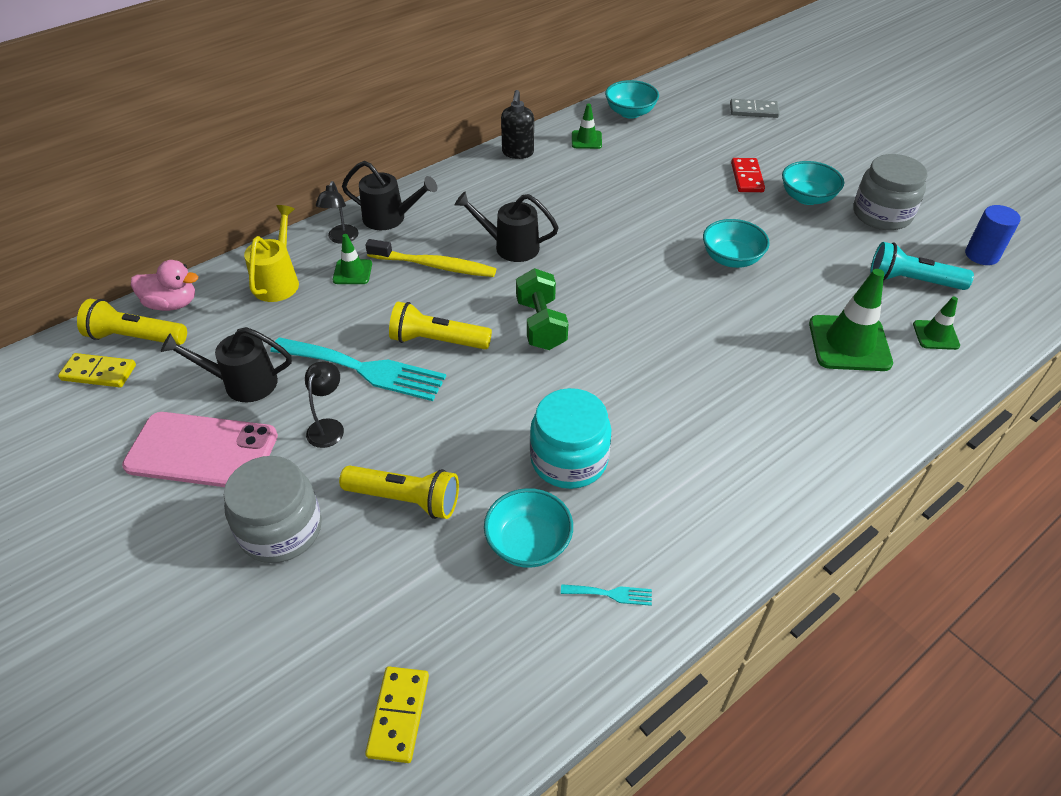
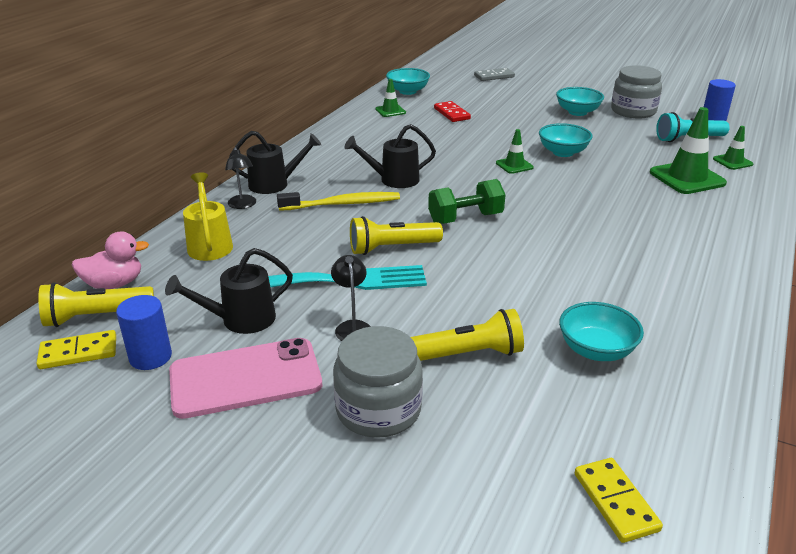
camera: 25 degrees left, 15 degrees down
(147, 398) = (150, 357): none -> blue cylinder
(352, 272) = (274, 223): green traffic cone -> green traffic cone (514, 165)
(517, 153) = (344, 127): black soap dispenser -> none
(541, 325) = (465, 218): green dumbbell -> green dumbbell turned 75 degrees counterclockwise
(569, 459) = (571, 290): turquoise jar -> none
(611, 594) = (689, 361): turquoise fork -> none
(746, 177) = (526, 110): red domino -> red domino (451, 114)

